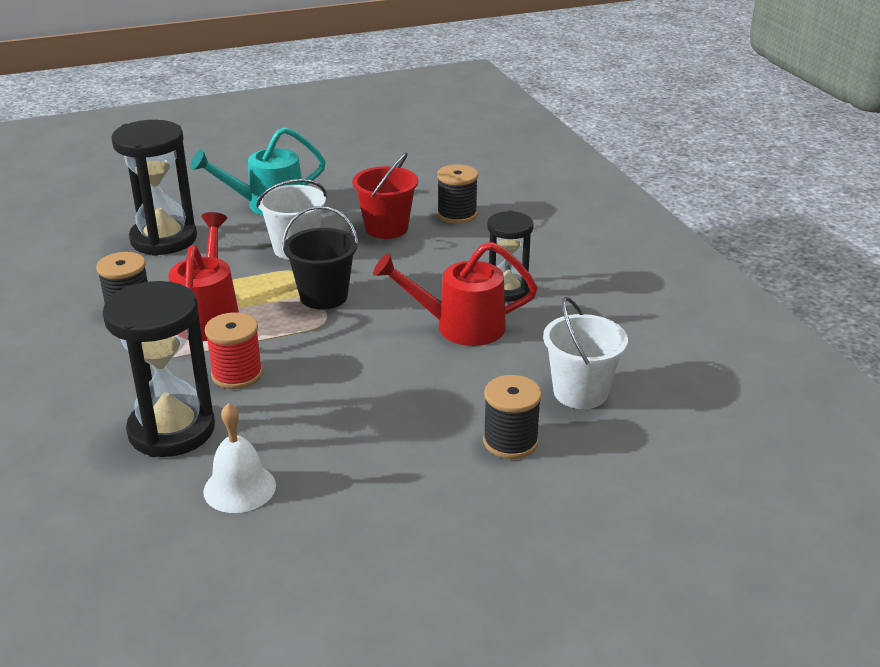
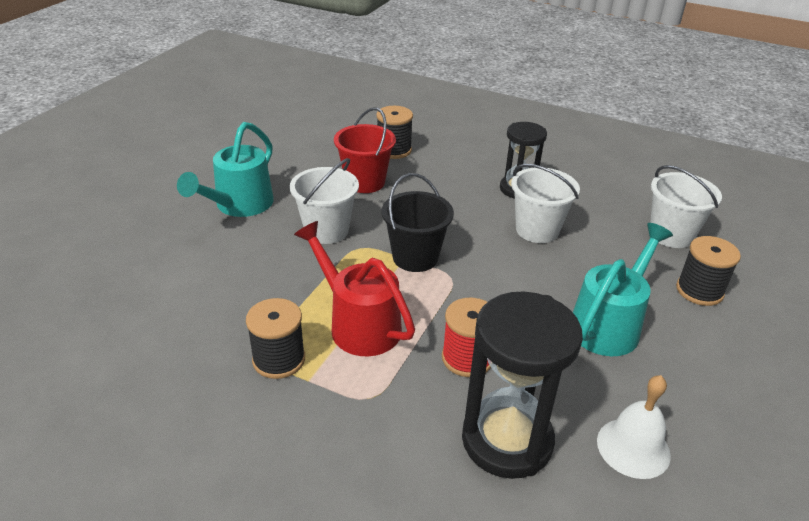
camera: 45 degrees left, 5 degrees up
(164, 239) = (197, 279): black hourglass -> none
(381, 416) = (609, 324): none -> turquoise watering can
(459, 327) = (537, 230): red watering can -> white bucket

